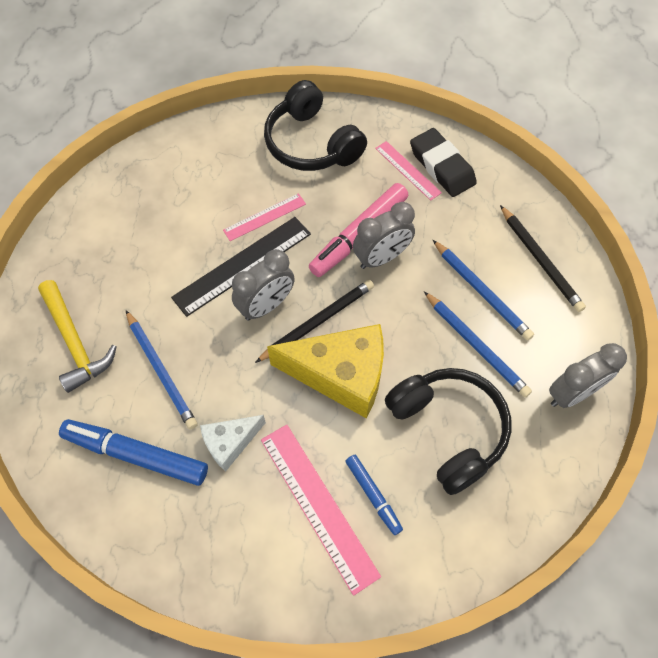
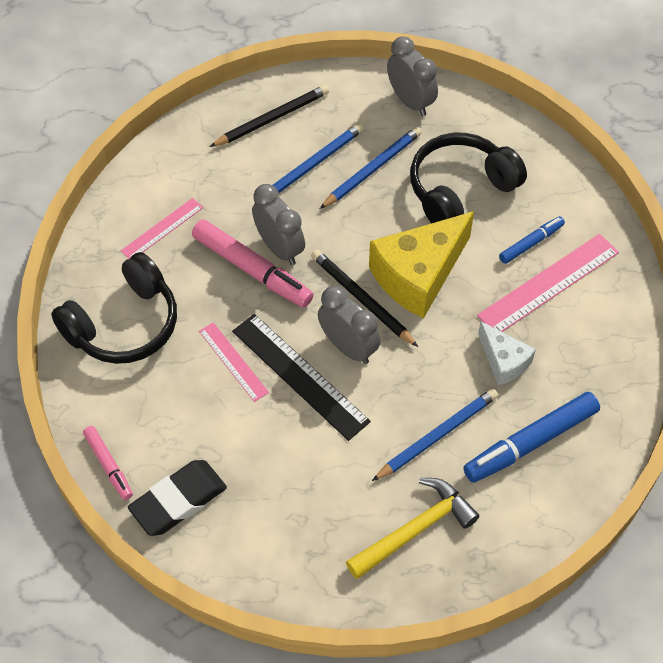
camera: 95 degrees left, 5 degrees down
(136, 454) = (530, 442): blue marker -> blue marker turned 45 degrees clockwise
(185, 134) = (108, 465): none -> pink marker
(341, 375) = (418, 275): yellow cheese -> yellow cheese turned 135 degrees counterclockwise
(442, 166) = (156, 198): black eraser -> black eraser (178, 500)

